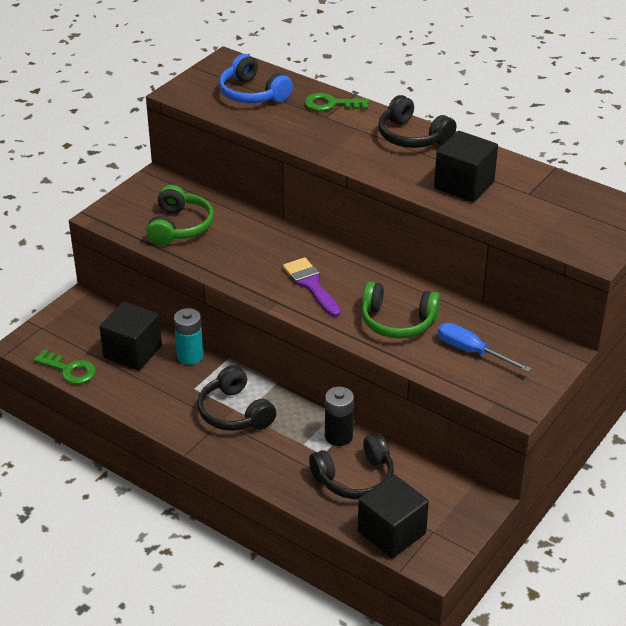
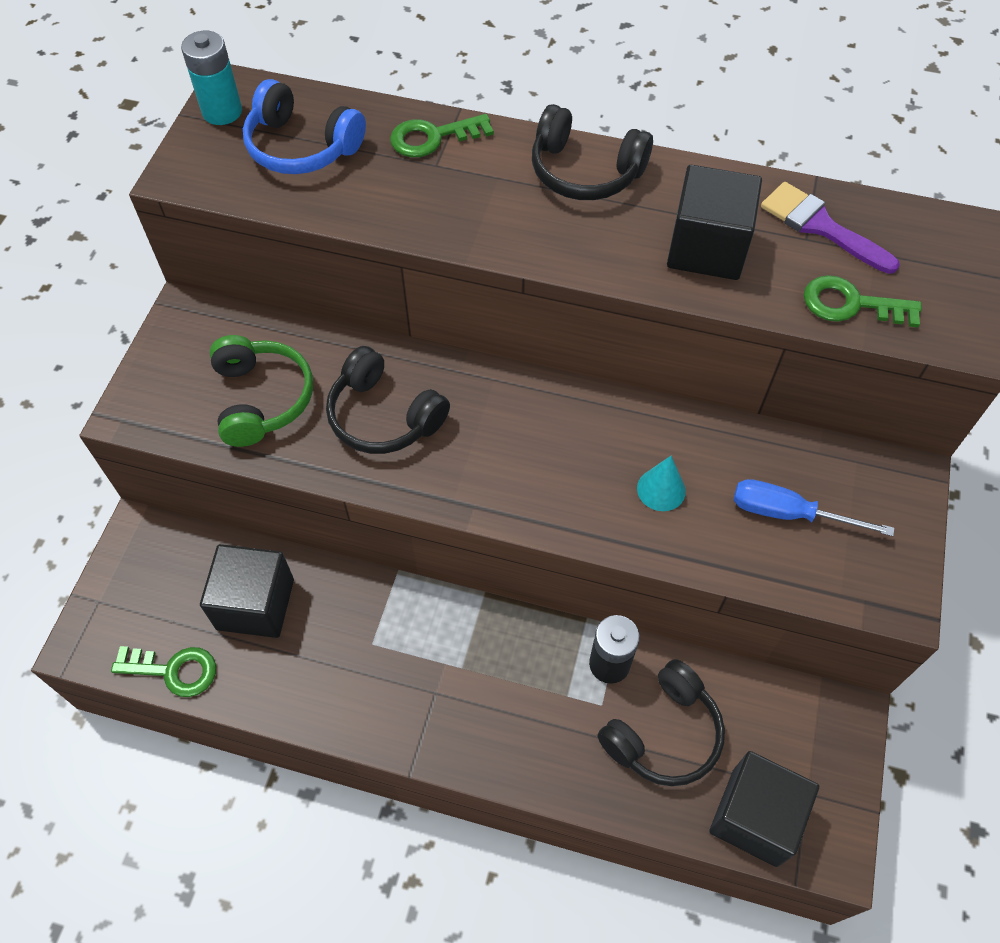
camera: 20 degrees left, 20 degrees up
(190, 356) = (342, 585): turquoise battery -> turquoise battery (222, 112)
(234, 412) = (448, 670): black headphones -> black headphones (383, 416)
(311, 285) = (506, 456): purple brush -> purple brush (820, 226)
(397, 322) = (661, 489): green headphones -> turquoise cone
(535, 227) = (851, 304): none -> green key

